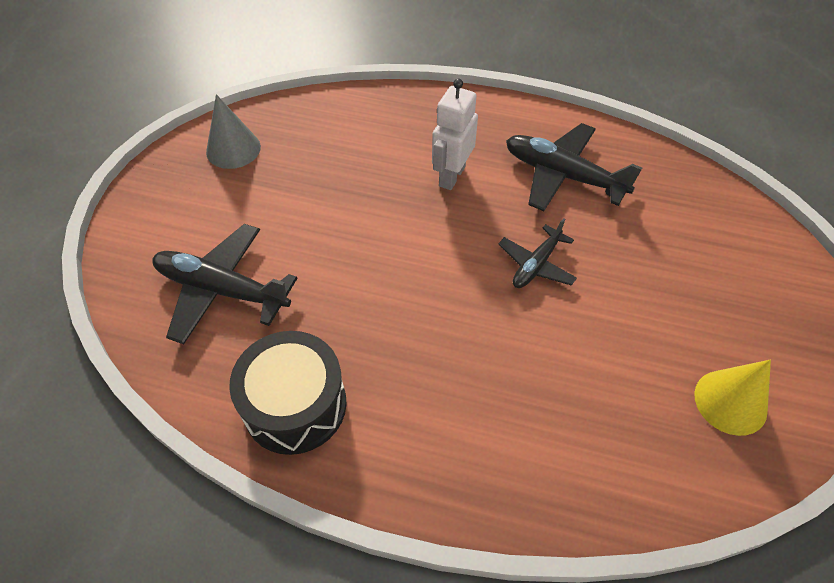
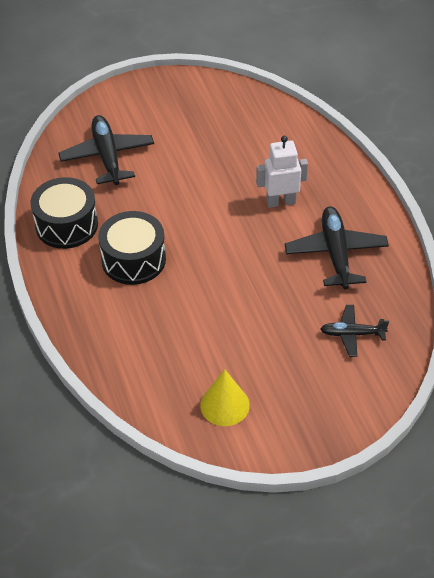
camera: 55 degrees right, 5 degrees down
(233, 149) = (205, 98): grey cone -> none
(422, 362) = (133, 259): none -> black drum
(536, 265) = (246, 274): black plane -> black plane (352, 334)

